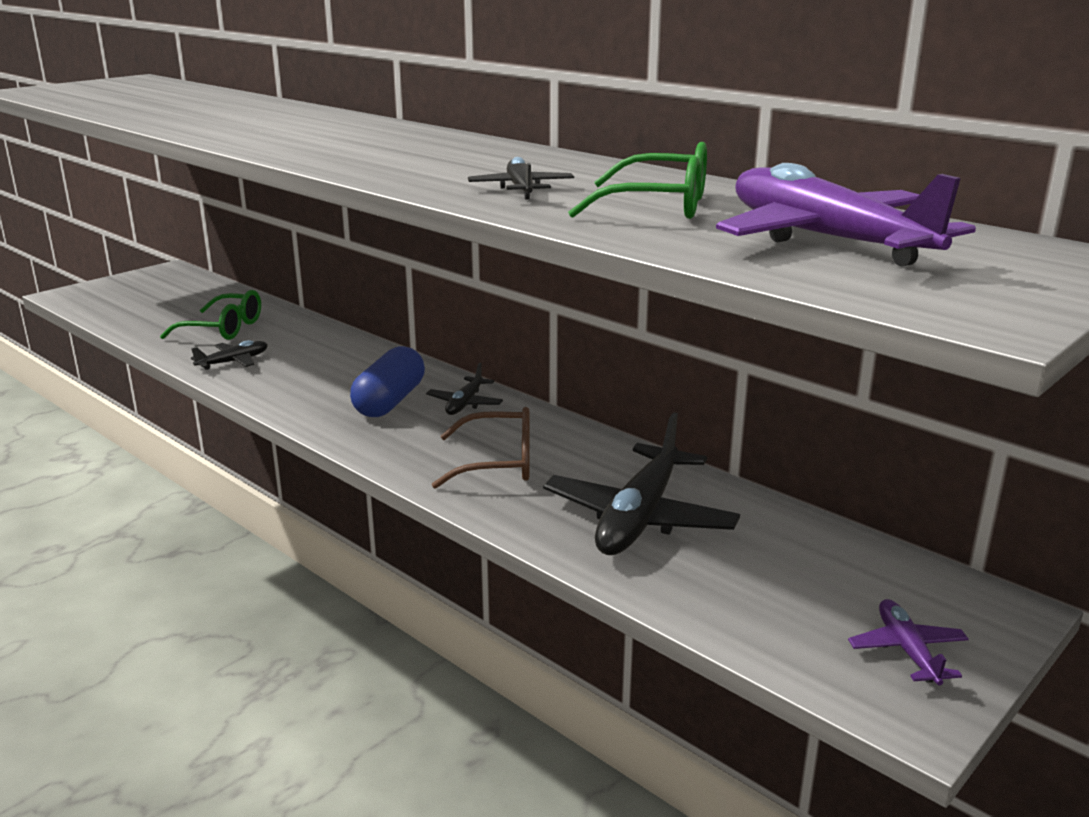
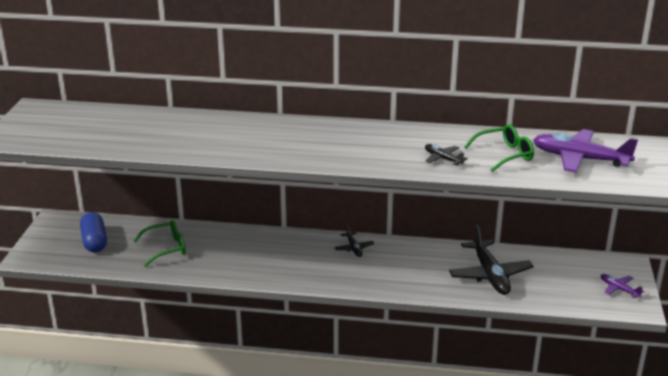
camera: 35 degrees left, 5 degrees up
(233, 362) = (209, 266): black plane -> none
(390, 401) = (320, 259): blue capsule -> blue capsule (94, 241)
(499, 463) = (409, 272): brown glasses -> none

